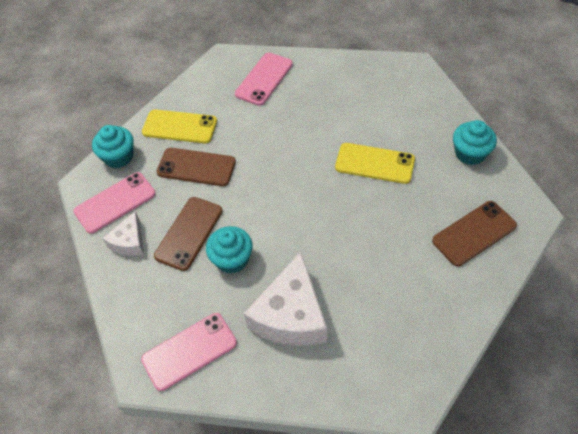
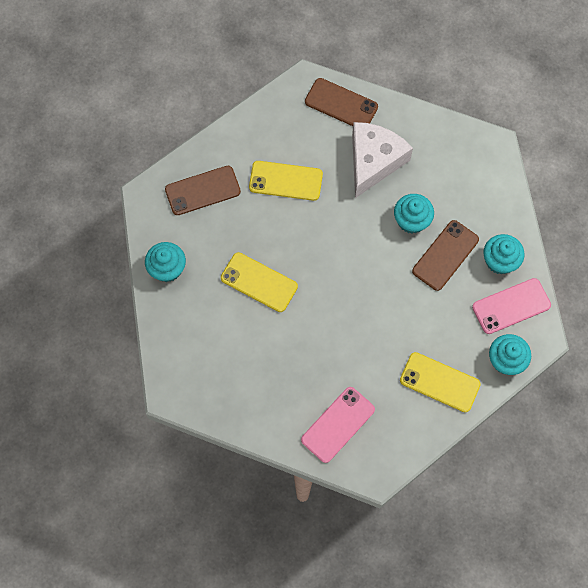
camera: 170 degrees left, 15 degrees up
(129, 242) = (499, 261): white cheese -> turquoise cupcake
(189, 351) = (457, 154): pink phone -> none
(196, 167) = (429, 325): brown phone -> brown phone (341, 104)
(387, 267) = (285, 181): none -> yellow phone

